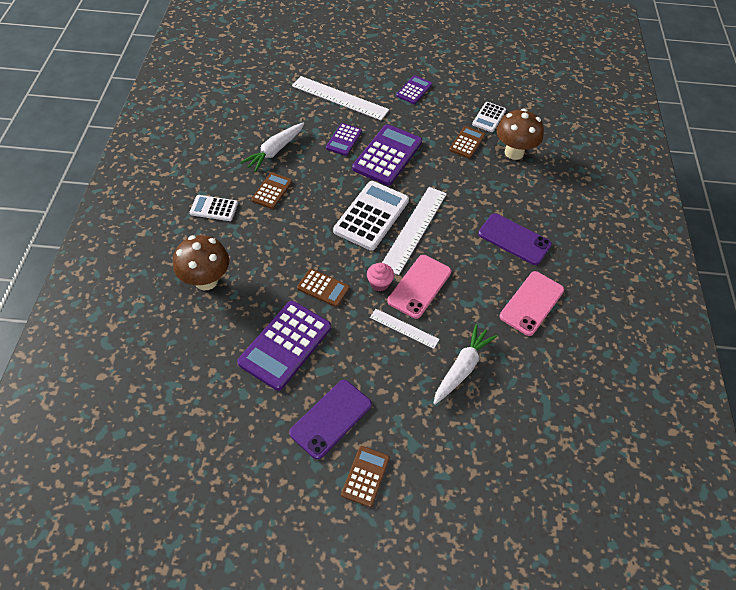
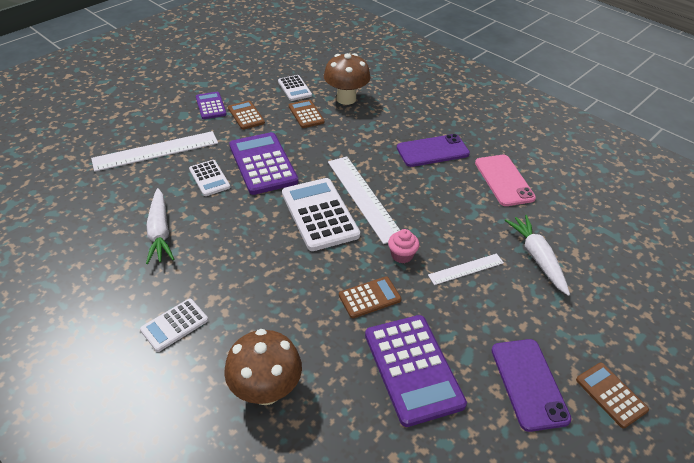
camera: 50 degrees left, 10 degrees down
(272, 191) = (208, 264): brown calculator -> brown calculator (246, 115)
(344, 140) = (209, 178): purple calculator -> white calculator
(419, 286) = (429, 232): pink phone -> none

